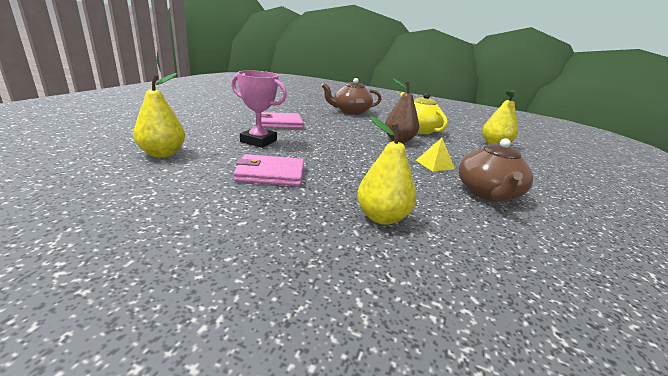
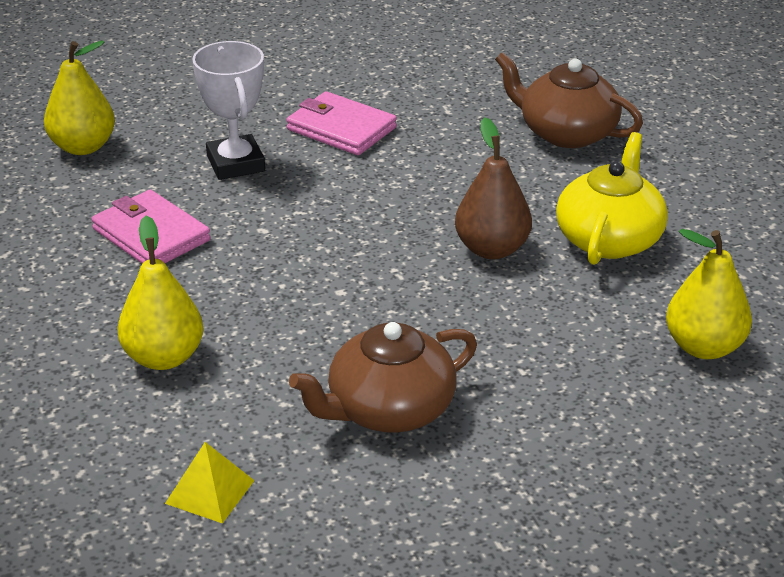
camera: 50 degrees right, 10 degrees up
(258, 141) = (235, 164): pink trophy -> white trophy
(435, 164) = (430, 326): yellow pyramid -> yellow pyramid (209, 492)

